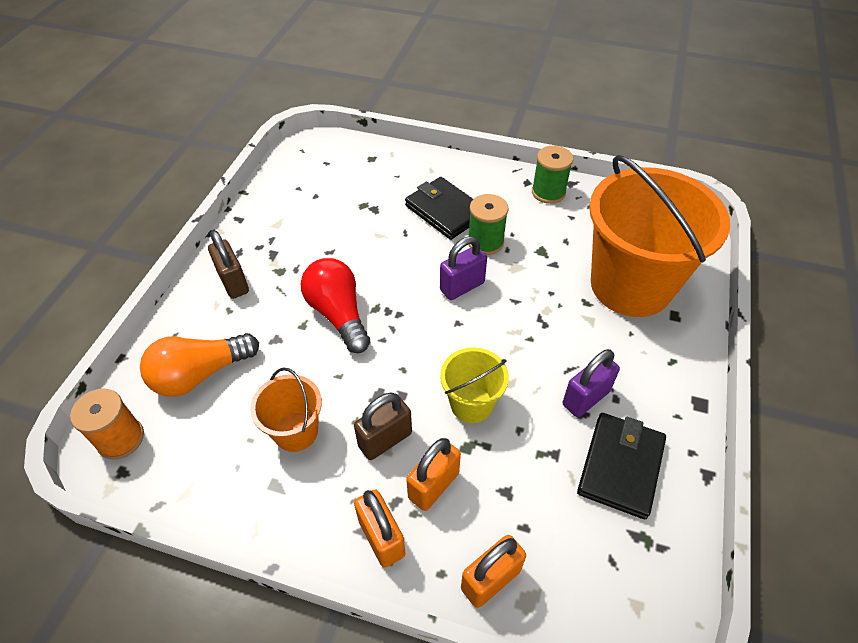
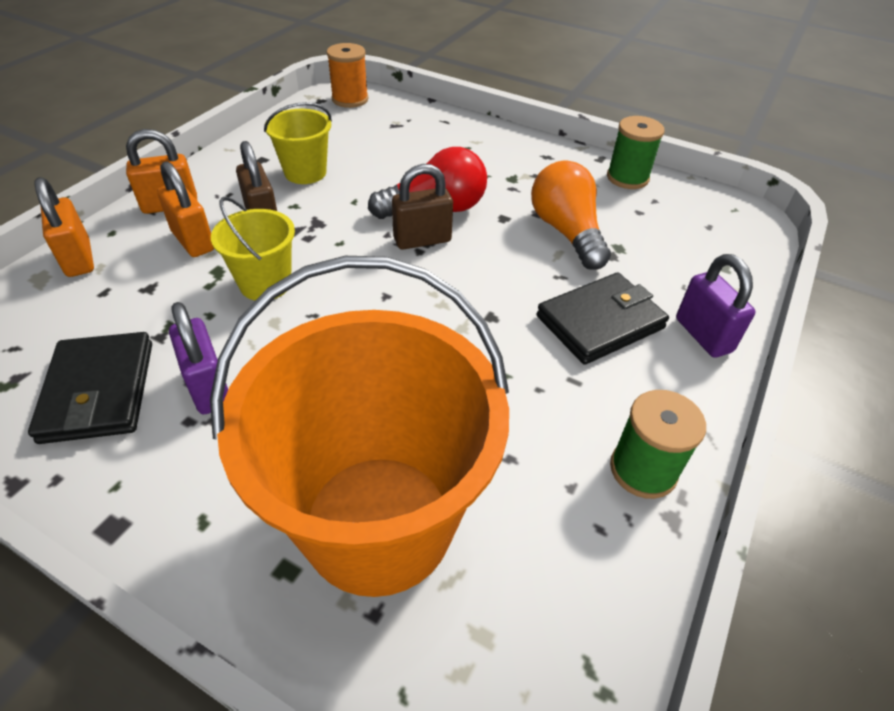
camera: 100 degrees right, 5 degrees down
(200, 374) = (395, 131): orange light bulb -> orange light bulb (566, 232)
(233, 282) = (502, 151): brown padlock -> brown padlock (422, 240)
(296, 431) = (305, 172): orange bucket -> yellow bucket
(462, 287) = (444, 311): purple padlock -> purple padlock (703, 335)
(485, 242) = (525, 353): green spool -> green spool (627, 178)
(620, 466) = (99, 391): black wallet -> black wallet turned 45 degrees clockwise

